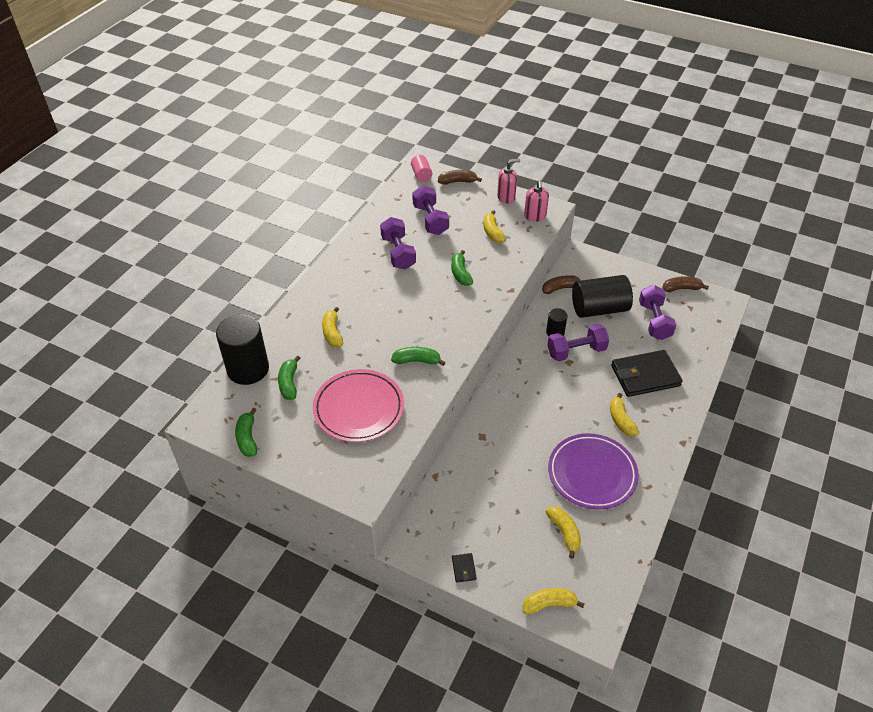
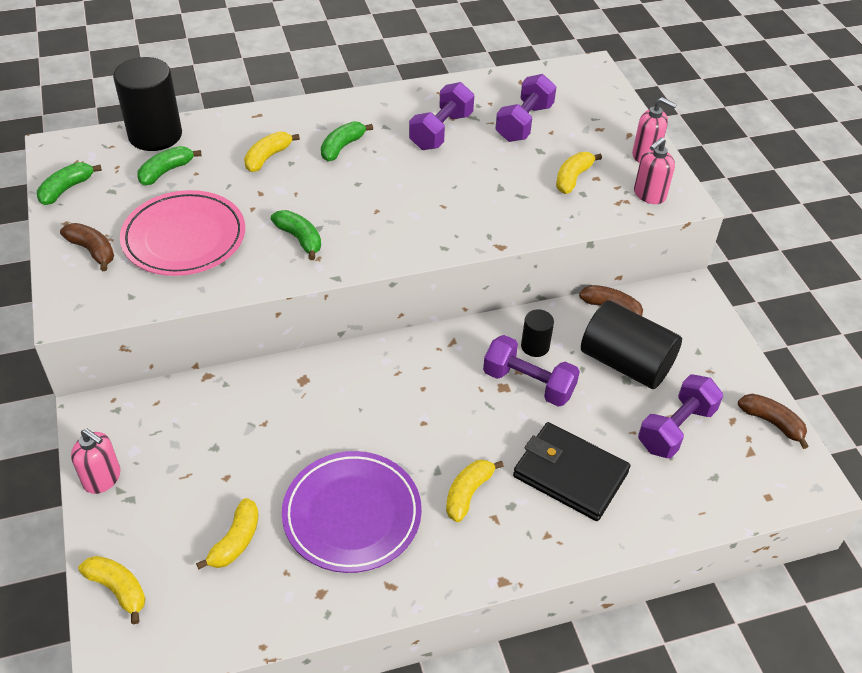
camera: 45 degrees right, 0 degrees up
(421, 175) = (584, 76): pink cylinder -> none
(457, 181) = (614, 106): brown banana -> brown banana (92, 251)
(460, 273) = (472, 193): green banana -> green banana (342, 147)
(464, 568) = (102, 478): black wallet -> pink soap dispenser

